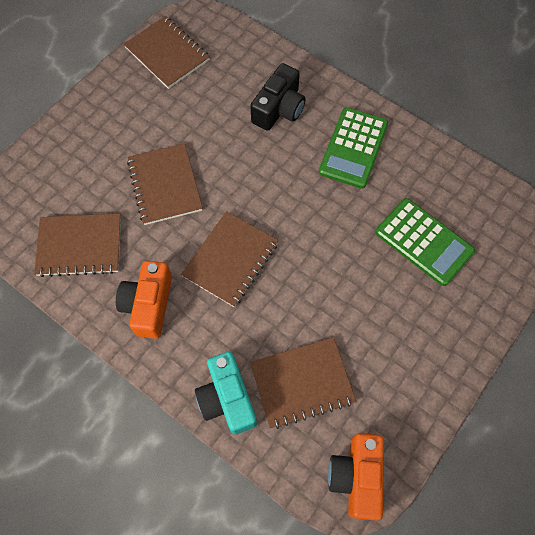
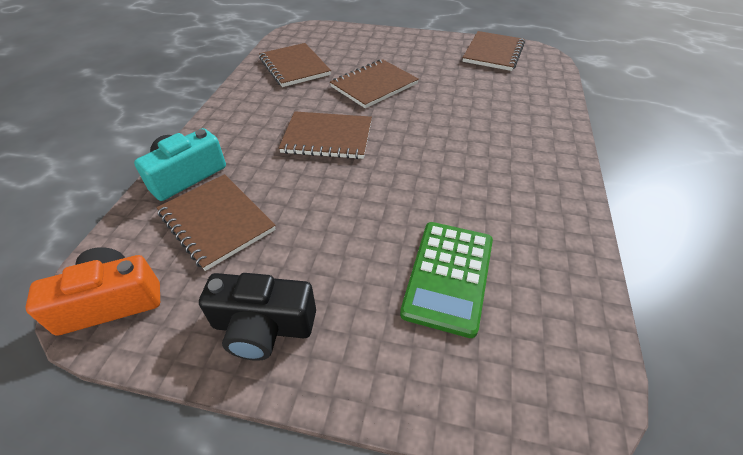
camera: 65 degrees right, 20 degrees down
(148, 304) = (260, 109): orange camera -> none
(279, 109) = (506, 119): black camera -> black camera (263, 327)
(353, 148) = (515, 179): green calculator -> none

